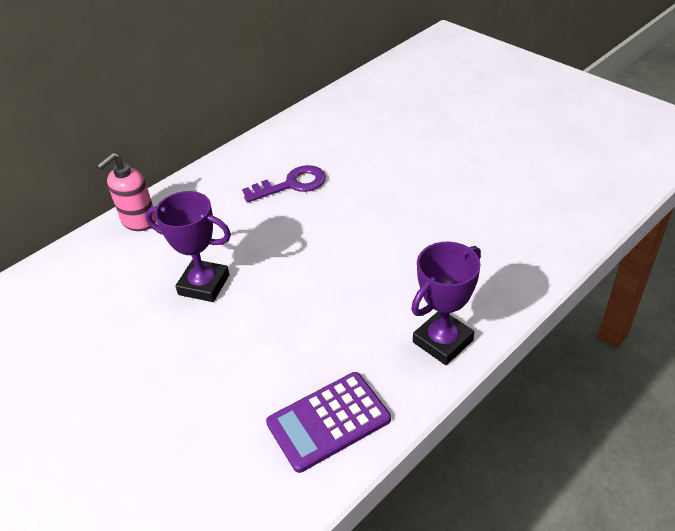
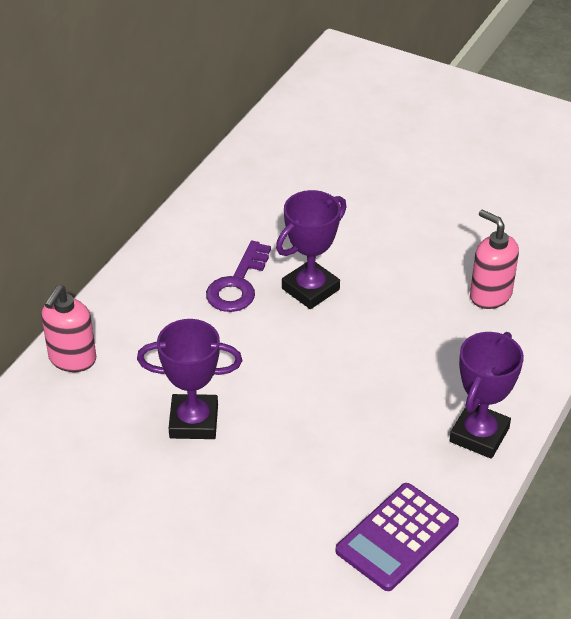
camera: 20 degrees left, 0 degrees up
(291, 185) = (238, 284): purple key -> purple key turned 150 degrees clockwise
(347, 196) = (310, 289): none -> purple trophy
(498, 223) = (490, 295): none -> pink soap dispenser

